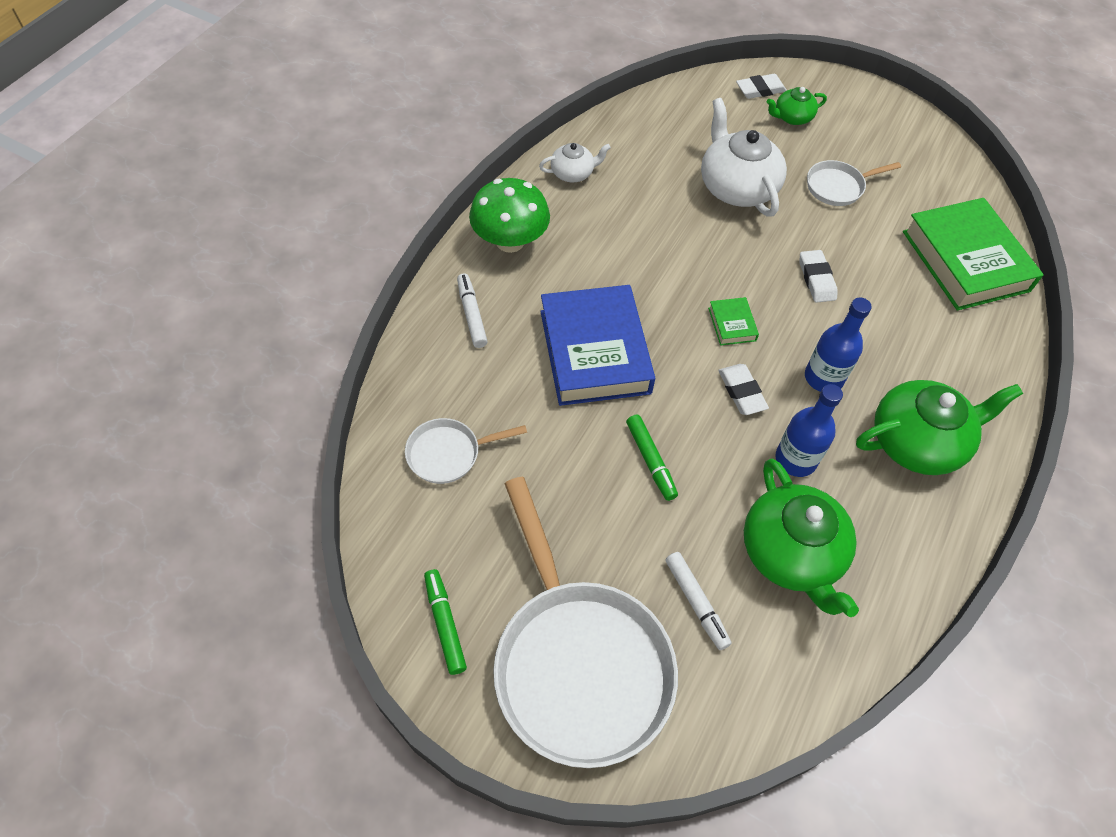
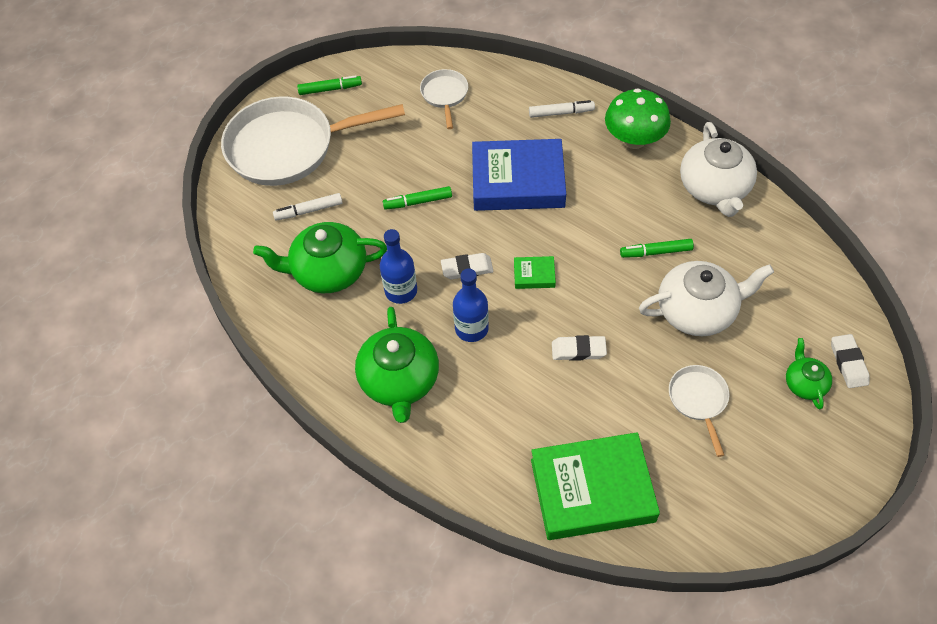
camera: 105 degrees right, 0 degrees up
(573, 173) = (714, 188): white teapot -> white teapot, size x1.89
(671, 219) = (656, 252): none -> green marker

